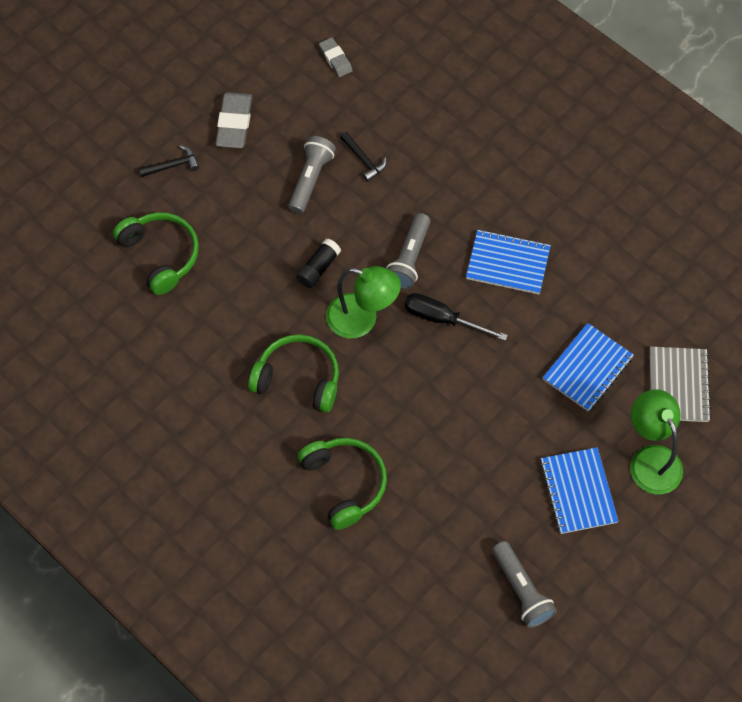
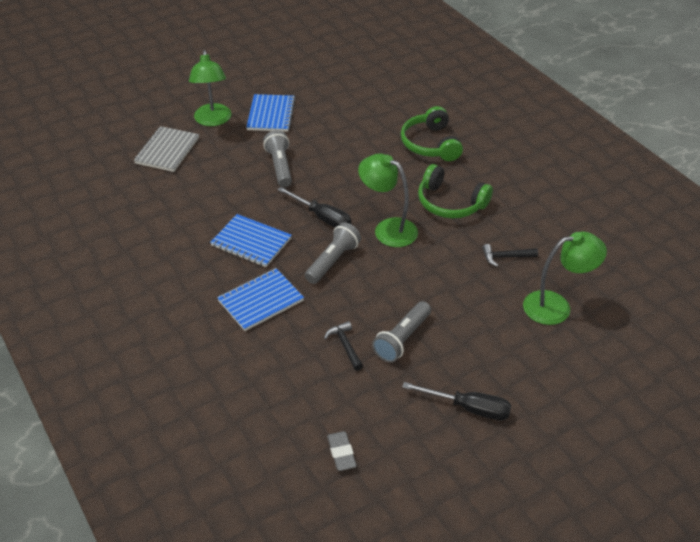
camera: 165 degrees left, 20 degrees down
(161, 255) = (556, 306): green headphones -> green lamp
(172, 165) = (539, 380): black hammer -> black hammer (506, 257)
(234, 123) = (469, 408): grey eraser -> black screwdriver
(318, 268) = (414, 269): black glue stick -> none
(521, 590) = (331, 82): grey flashlight -> grey flashlight (280, 166)
(587, 368) = (226, 170): blue notebook -> blue notebook (261, 301)

